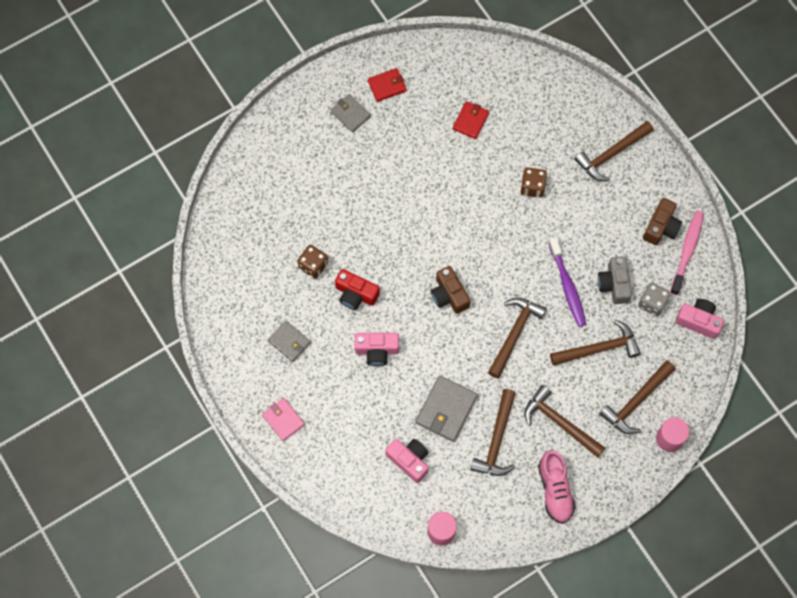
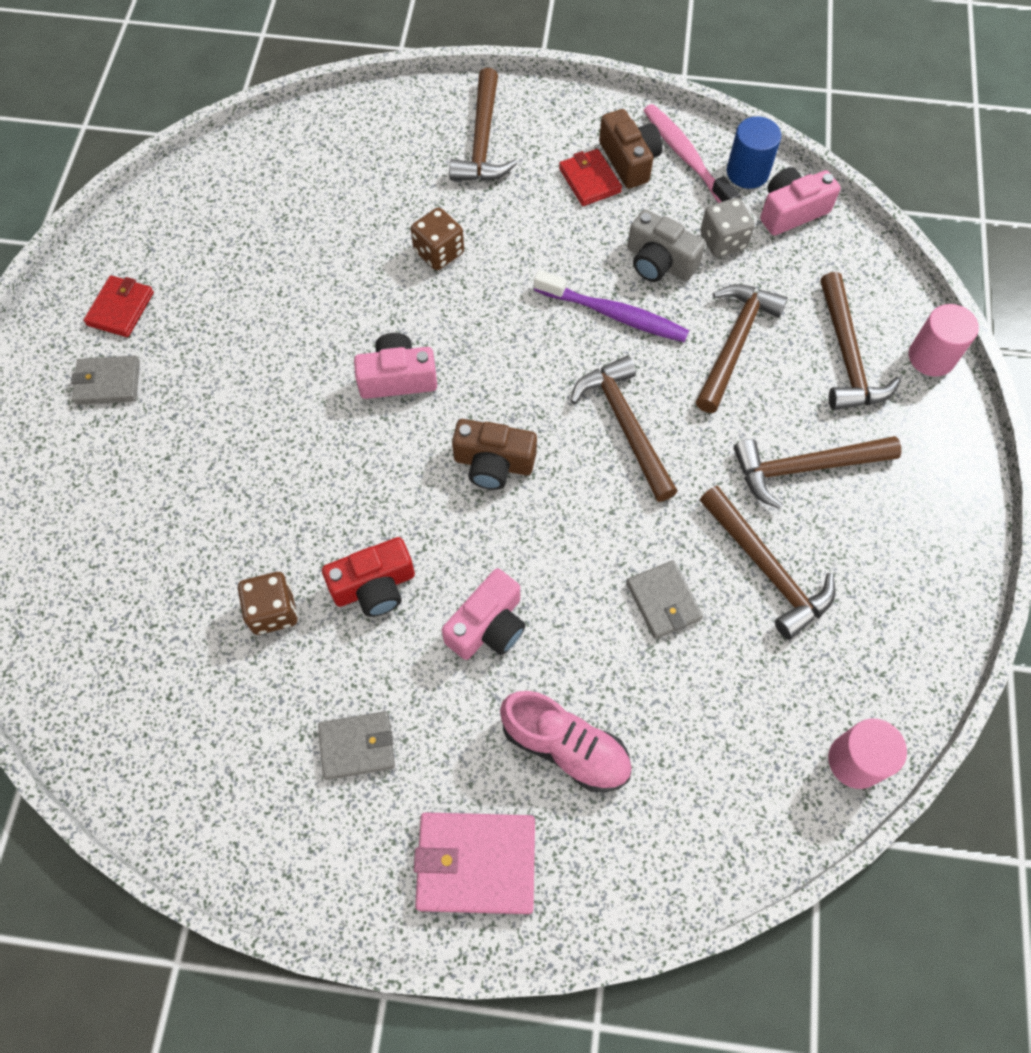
camera: 50 degrees left, 5 degrees down
(283, 420) = (476, 863): pink wallet -> pink wallet, size x1.56
(409, 460) = (702, 717): pink camera -> pink camera (397, 378)
(446, 409) = (663, 601): grey wallet -> grey wallet, size x0.64
(470, 121) = (277, 252): red wallet -> red wallet (589, 180)
(555, 490) = (904, 550): pink shoe -> pink shoe (565, 747)
(704, 285) = (747, 172): none -> blue cylinder

